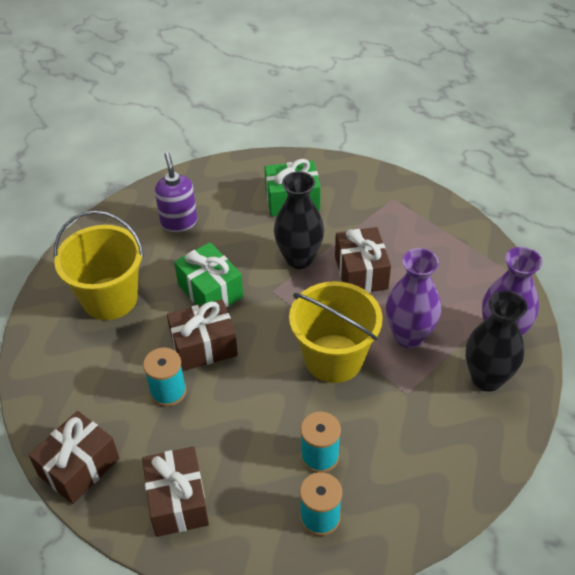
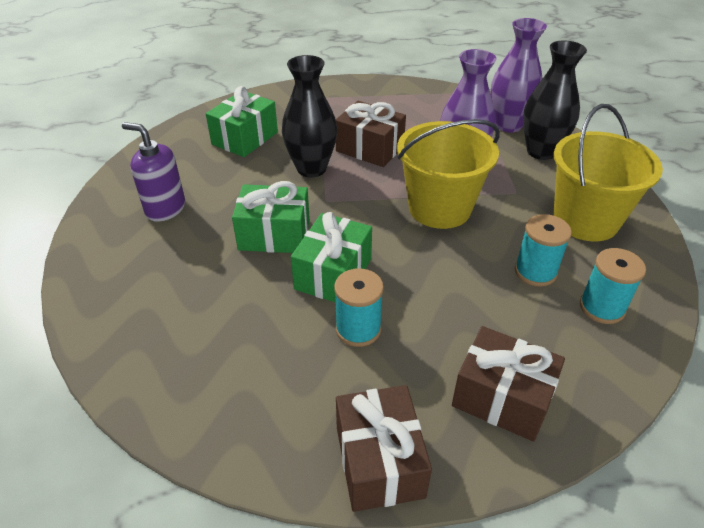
camera: 50 degrees left, 5 degrees down
(110, 298) = (185, 306): yellow bucket -> yellow bucket (585, 220)
(204, 346) = (333, 274): brown gift -> green gift

